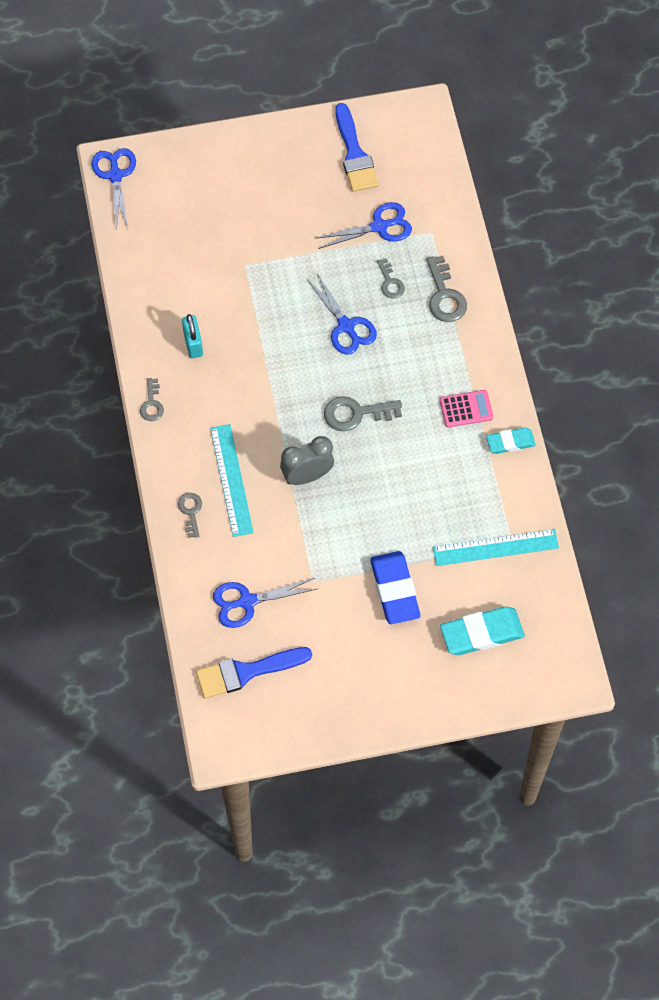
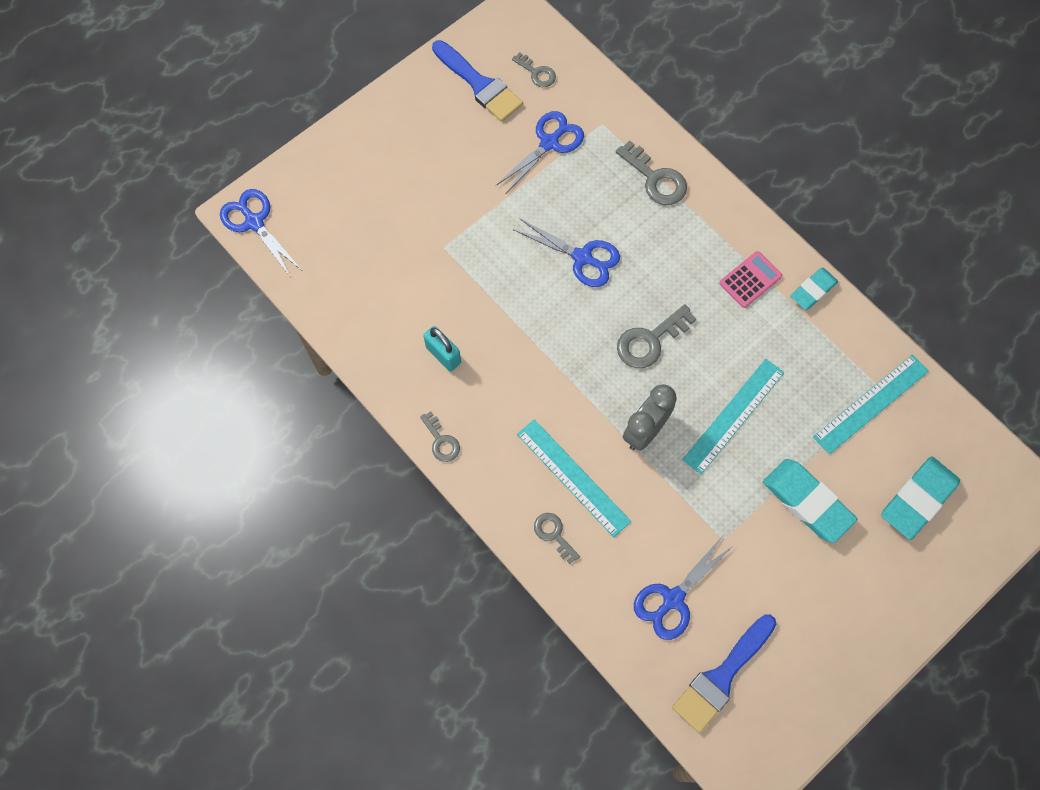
camera: 30 degrees left, 5 degrees up
(382, 500) = (733, 415): none -> turquoise ruler
(390, 282) = (596, 192): grey key -> grey key (537, 73)
(395, 590) = (807, 502): blue eraser -> turquoise eraser

